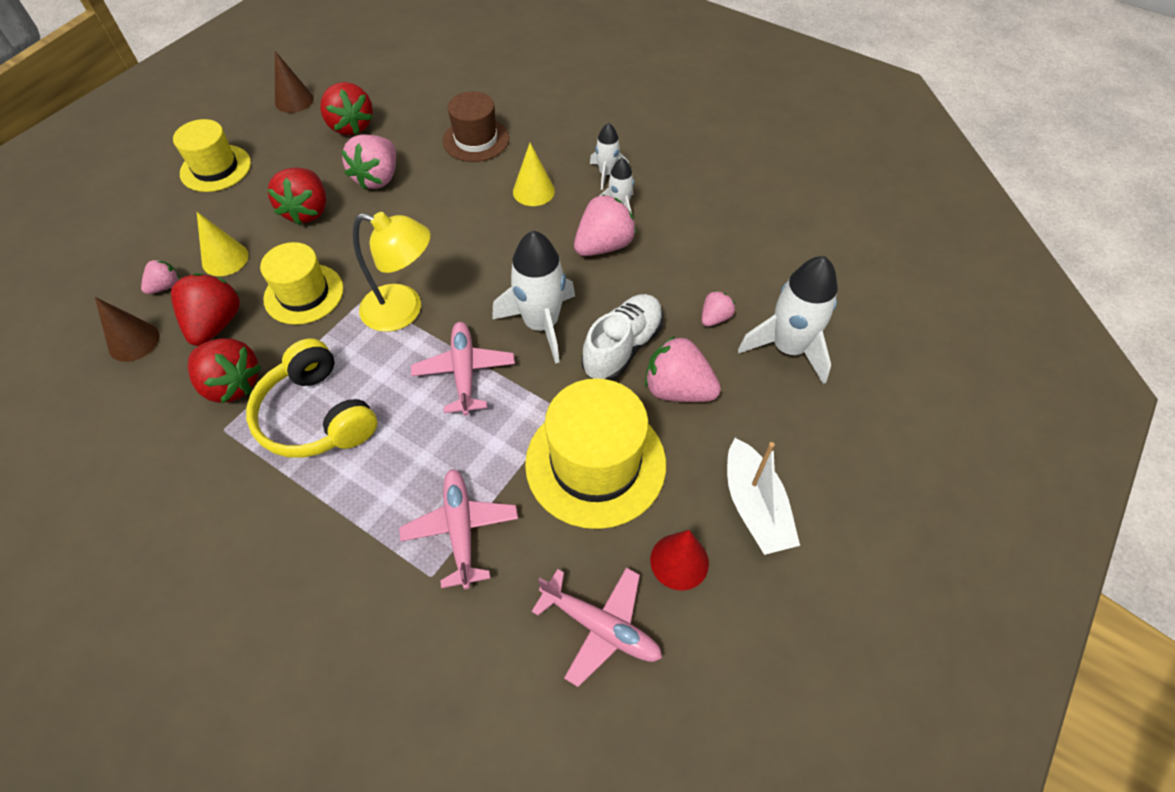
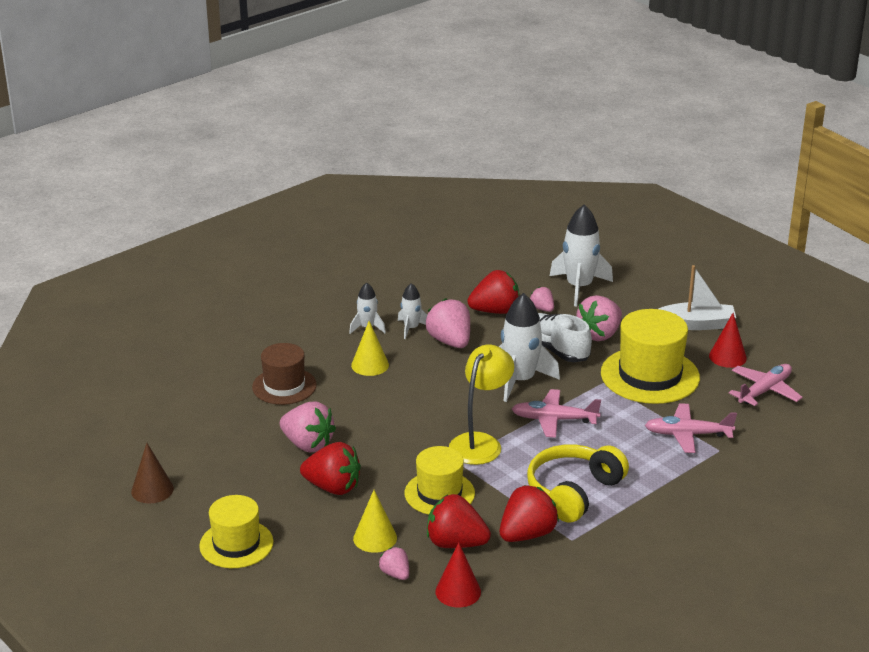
camera: 75 degrees left, 25 degrees down
(134, 341) = (458, 591): brown cone -> red cone
(316, 416) = (573, 492): yellow headphones -> yellow headphones turned 150 degrees clockwise
(351, 126) = (219, 455): red strawberry -> red strawberry (495, 311)

